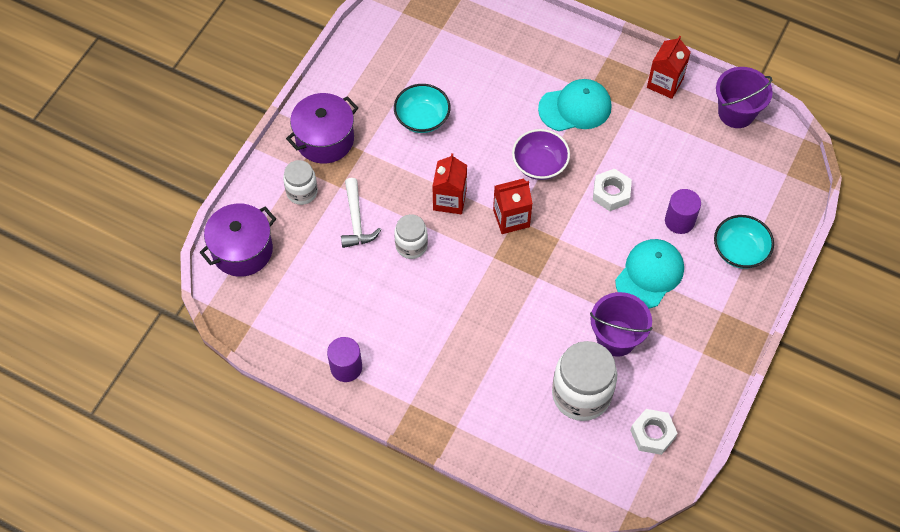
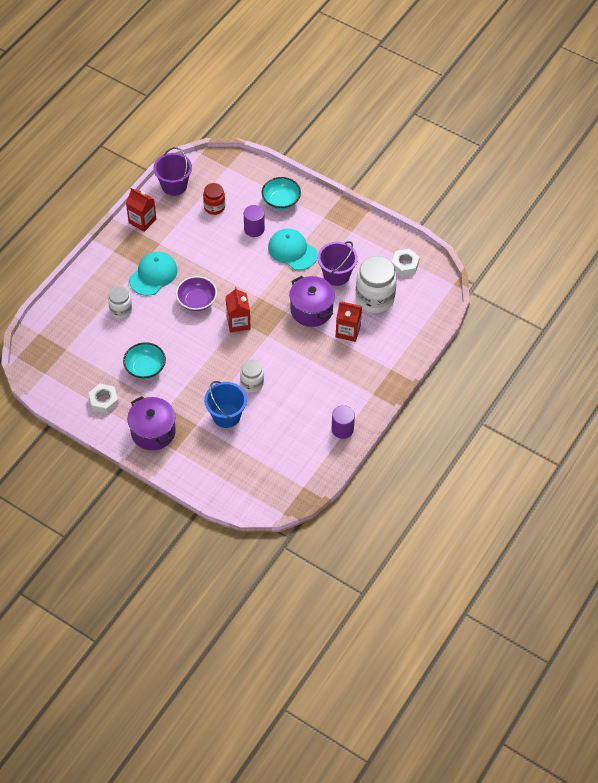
camera: 85 degrees left, 5 degrees down
(242, 250) = (241, 490): purple pot -> purple pot (311, 310)
(302, 192) = (197, 449): white jar -> white jar (121, 310)
(356, 220) = (226, 416): white hammer -> blue bucket
(449, 200) = (218, 357): red carton -> red carton (348, 331)
(575, 107) = (153, 275): turquoise cap -> turquoise cap turned 45 degrees clockwise
(611, 193) = (227, 263): white nut -> white nut (104, 401)
(708, 166) = (214, 207): none -> red jar

